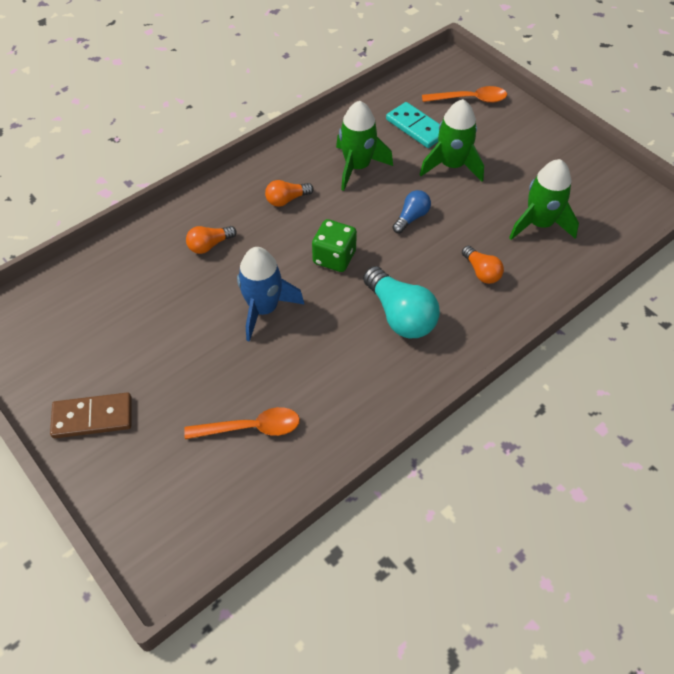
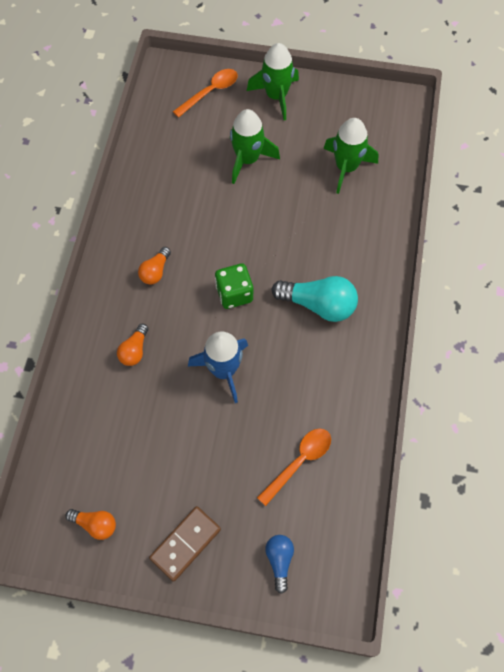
camera: 40 degrees left, 10 degrees up
(357, 167) = (181, 207): green rocket -> green rocket (276, 96)
(411, 217) = (258, 223): blue light bulb -> blue light bulb (279, 561)
(416, 127) = (193, 143): turquoise domino -> none
(481, 272) = (341, 232): orange light bulb -> orange light bulb (95, 524)

